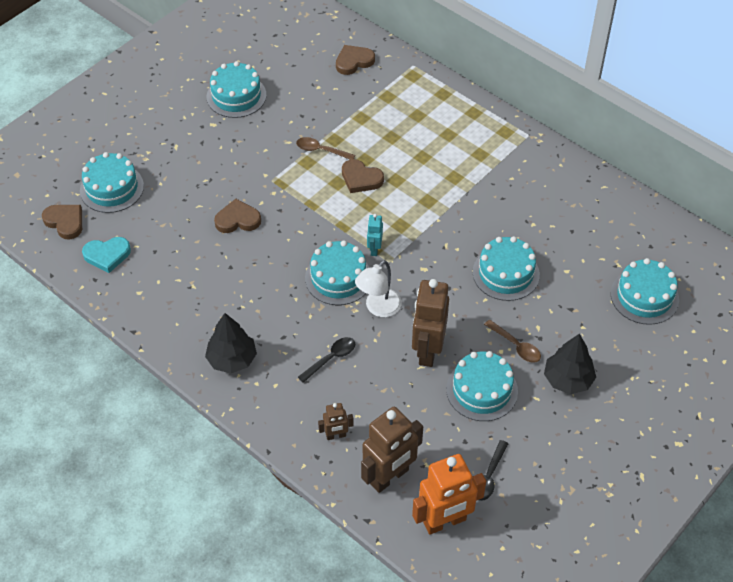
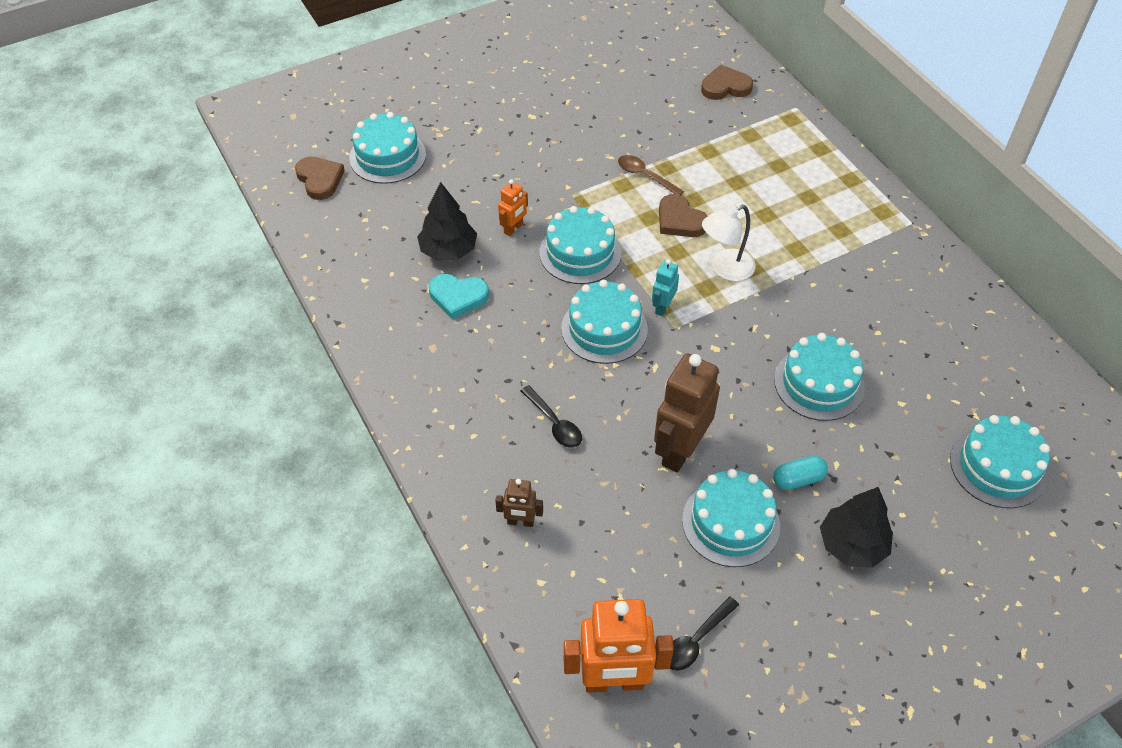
camera: 20 degrees right, 0 degrees up
(107, 255) = (348, 228): turquoise heart -> turquoise heart (458, 297)
(232, 359) = (435, 389): black tree -> black tree (448, 250)
(236, 96) = (572, 92): turquoise cake -> turquoise cake (580, 253)
(237, 220) = (513, 228): brown heart -> orange robot
(331, 358) = (554, 423): black spoon -> black spoon turned 75 degrees clockwise
(378, 308) = (638, 379): white lamp -> white lamp (725, 269)
(389, 477) = (566, 597): brown robot -> none
(516, 346) = (798, 479): brown spoon -> turquoise capsule

